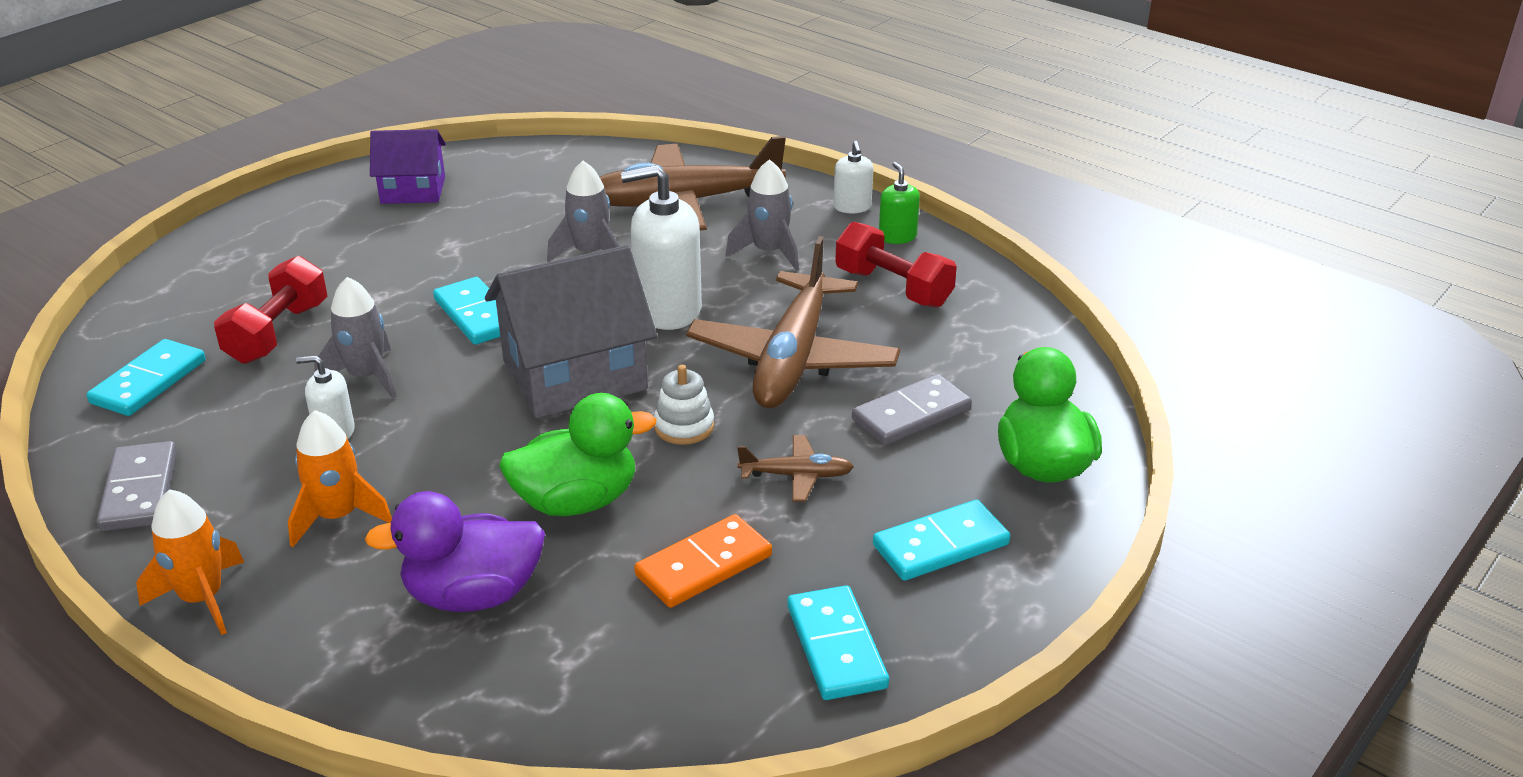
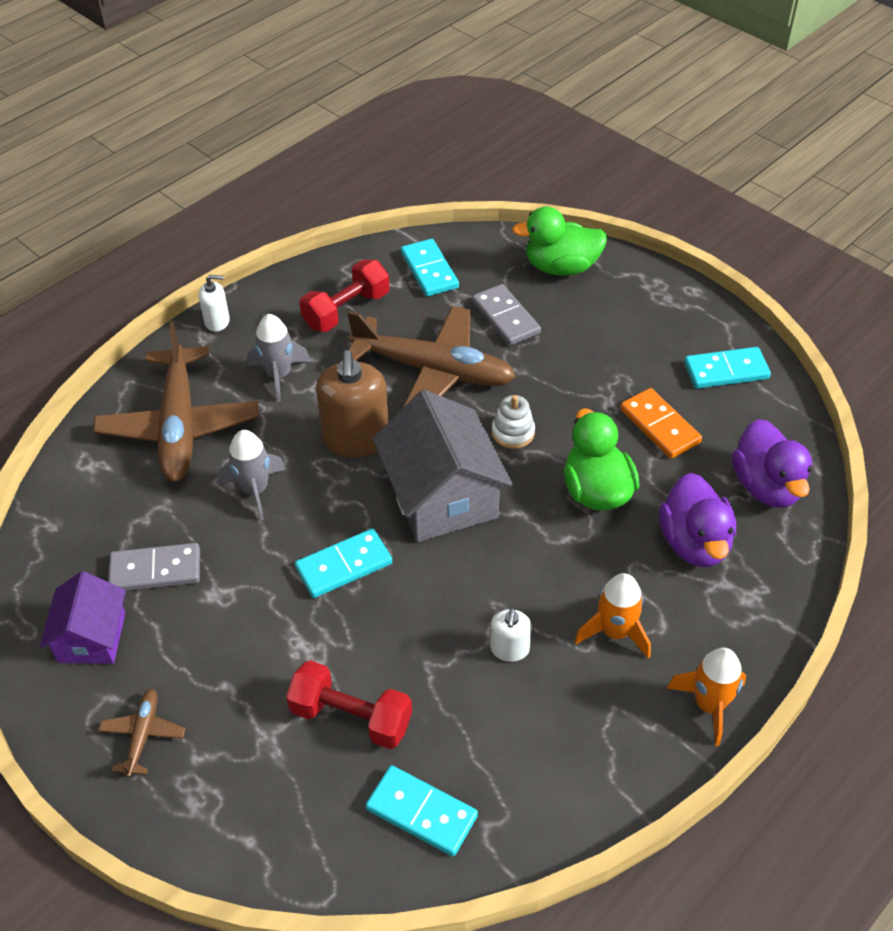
camera: 85 degrees left, 15 degrees up
(139, 491) = (583, 780): grey domino -> grey domino (155, 570)
(366, 377) = (430, 637): grey rocket -> none
(577, 682) = (766, 486): none -> purple duck
(668, 310) = (356, 439): white soap dispenser -> brown soap dispenser
(796, 476) = (570, 377): brown plane -> brown plane (143, 735)
(897, 237) = (271, 300): green soap dispenser -> none
(940, 545) = (636, 319): turquoise domino -> turquoise domino (429, 270)

